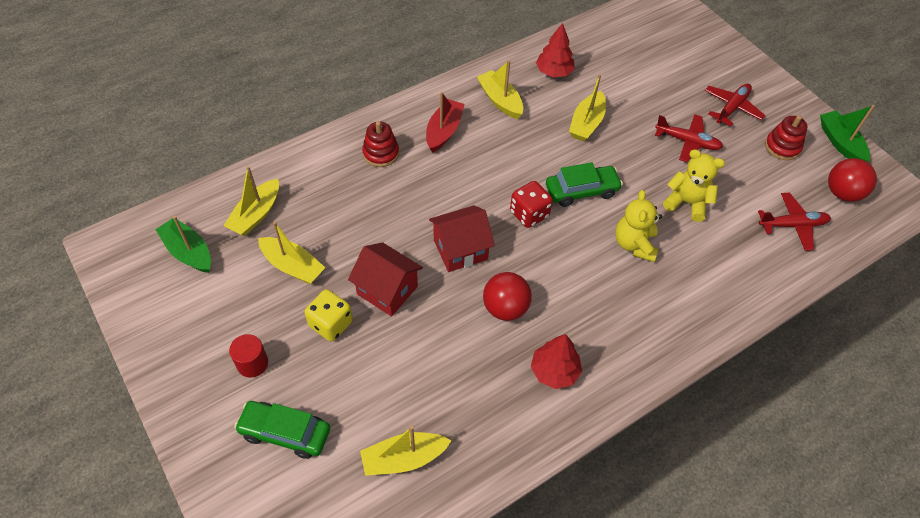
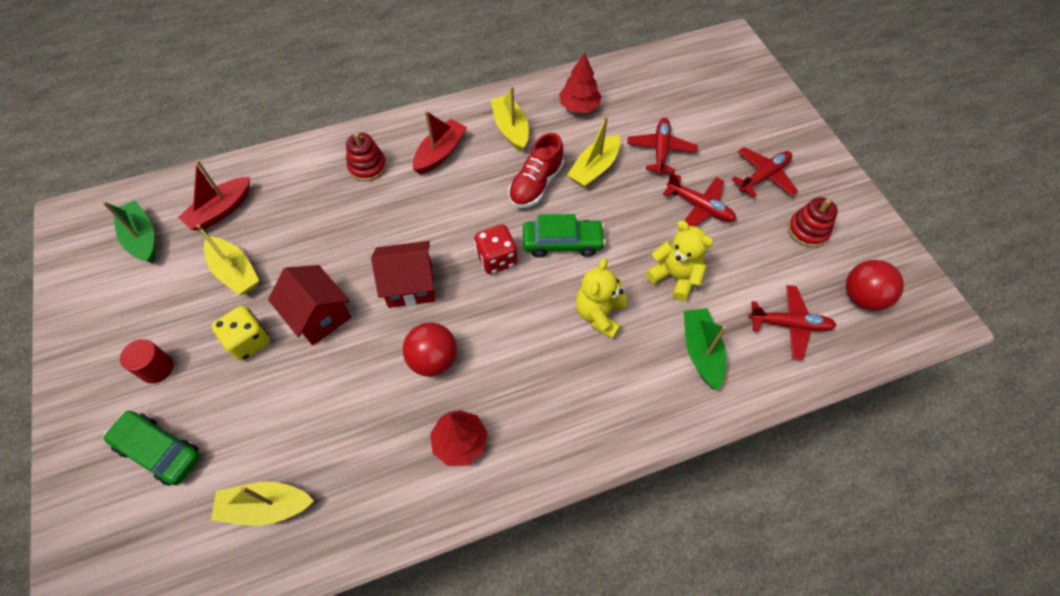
camera: 15 degrees right, 5 degrees up
(256, 214) = (221, 210): yellow boat -> red boat
(540, 145) = (536, 184): none -> red shoe
(638, 99) = (661, 150): none -> red plane
(840, 143) = (879, 237): green boat -> green boat (701, 351)

